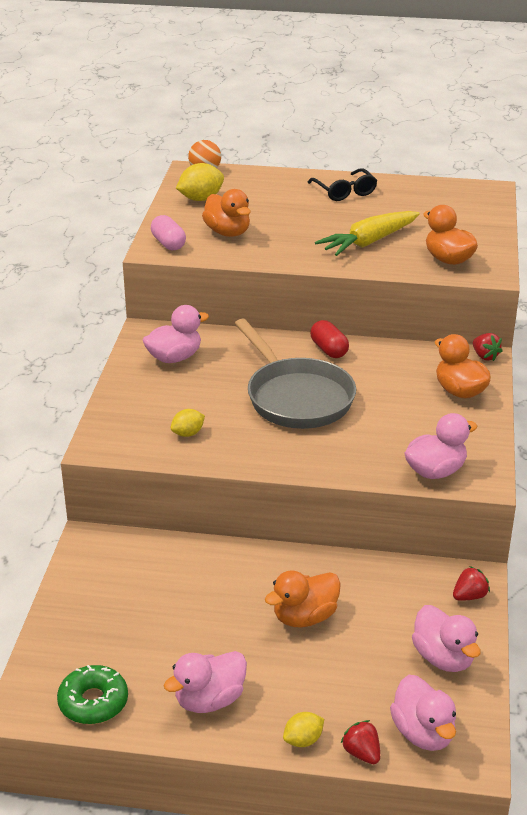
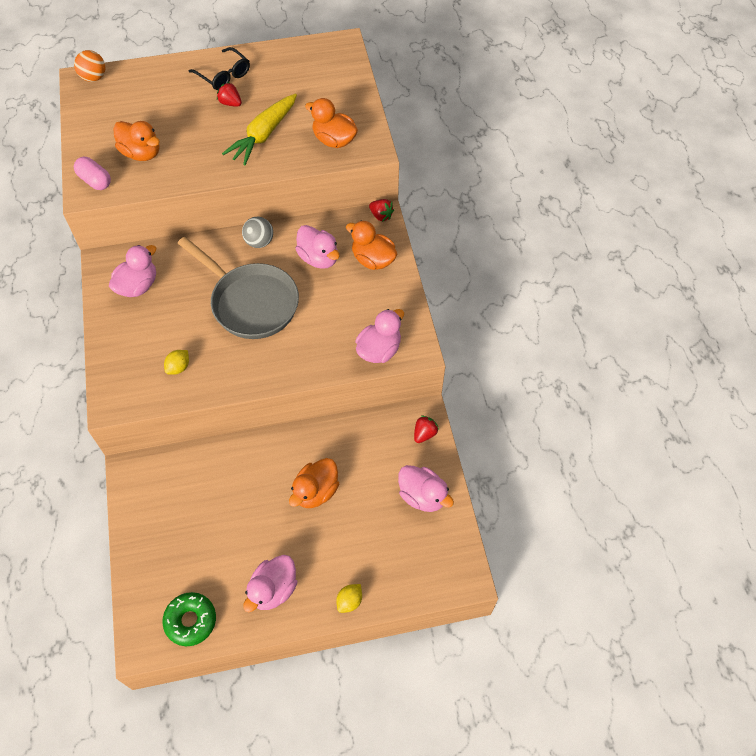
camera: 20 degrees left, 25 degrees up
(201, 199) = (103, 115): yellow lemon -> none
(329, 350) = (259, 242): red capsule -> grey ball
(362, 753) = (392, 598): red strawberry -> red strawberry (230, 103)
(423, 733) = (427, 566): pink duck -> pink duck (319, 258)

